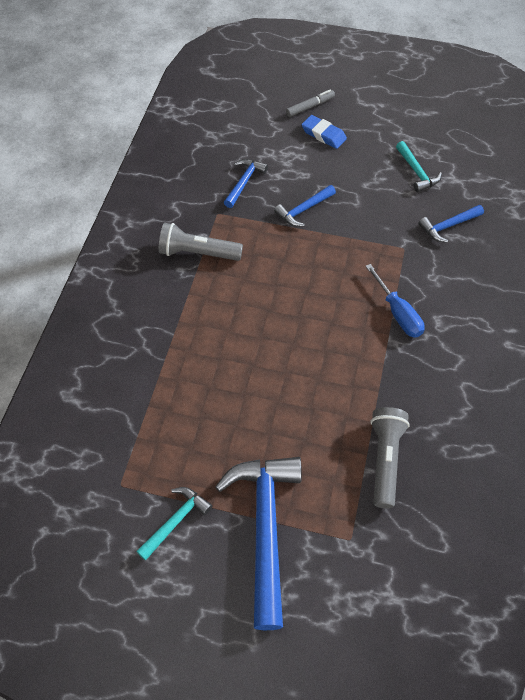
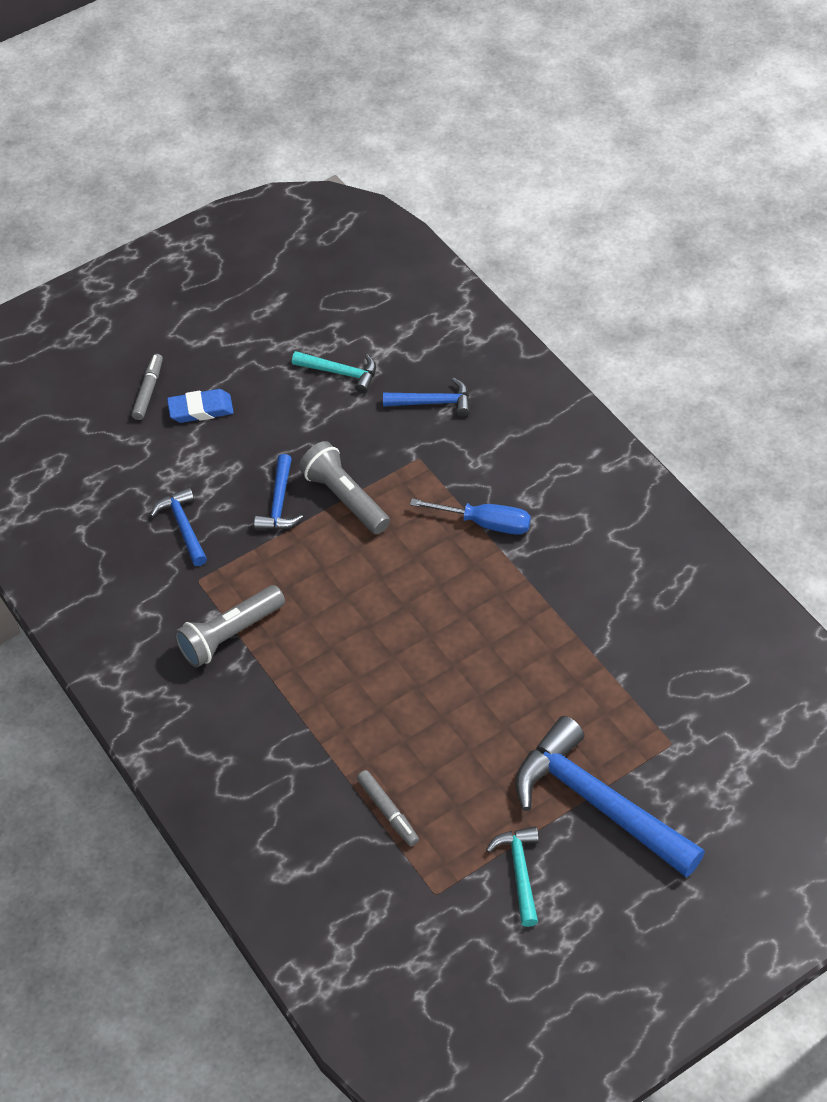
camera: 45 degrees left, 5 degrees down
(154, 416) = (388, 811): none -> grey marker
(385, 459) = (623, 656): grey flashlight -> grey flashlight (345, 498)
(448, 226) = (433, 402): blue hammer -> blue hammer turned 105 degrees counterclockwise

